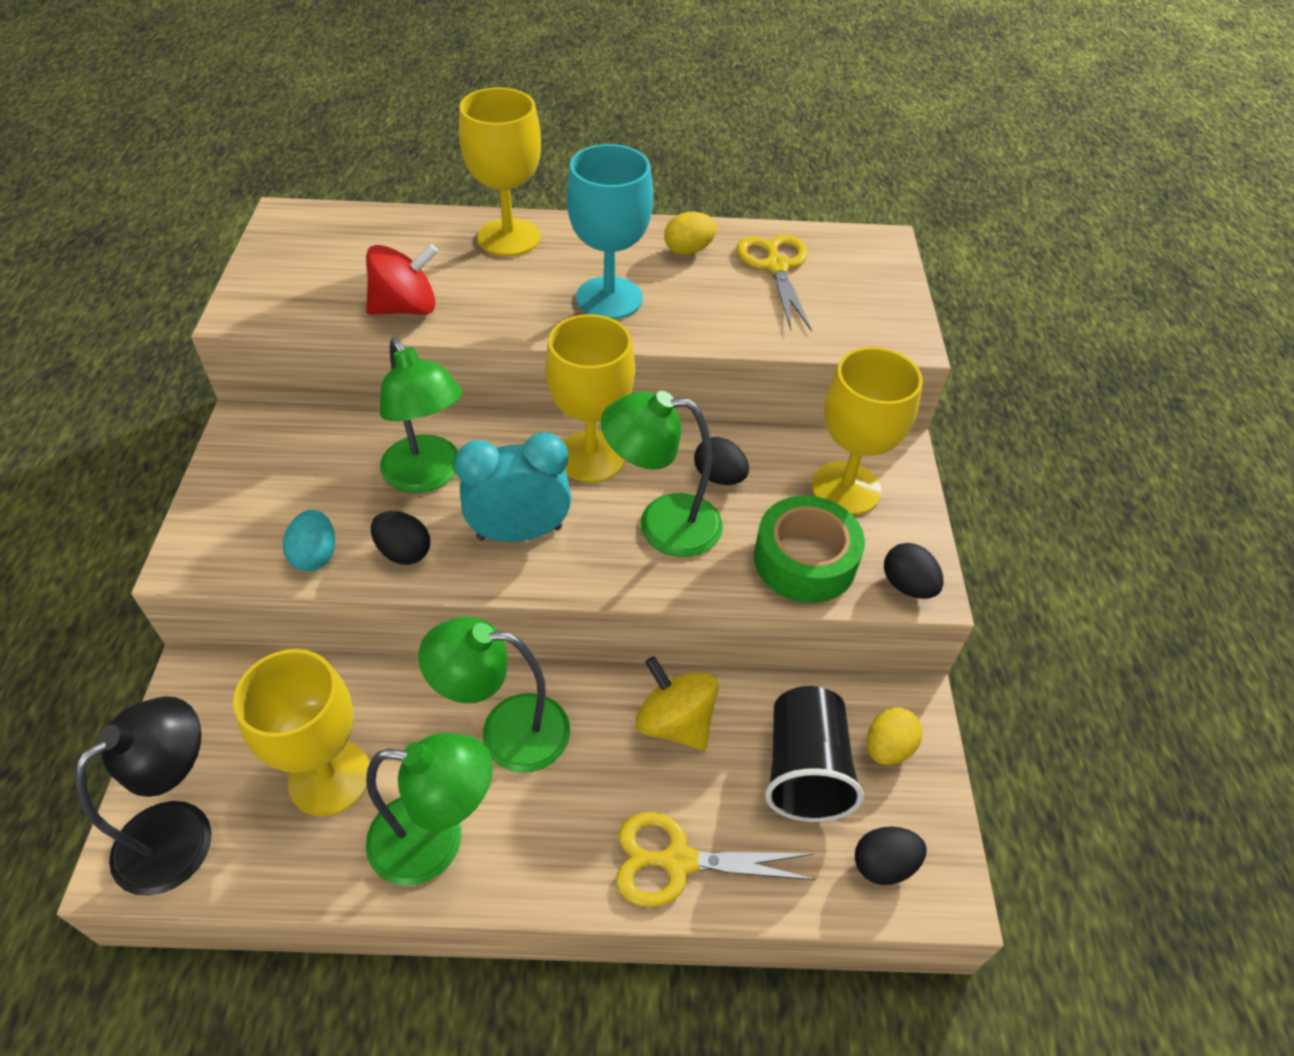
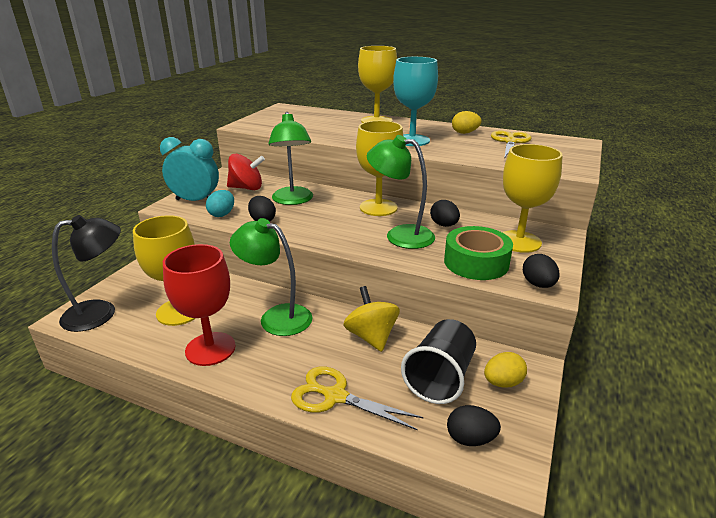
camera: 25 degrees right, 20 degrees down
(406, 308) = (312, 132): red spinning top -> red spinning top (247, 188)
(436, 840) = (210, 349): green lamp -> red goblet
(519, 532) = (323, 224): turquoise clock -> turquoise clock (195, 201)

